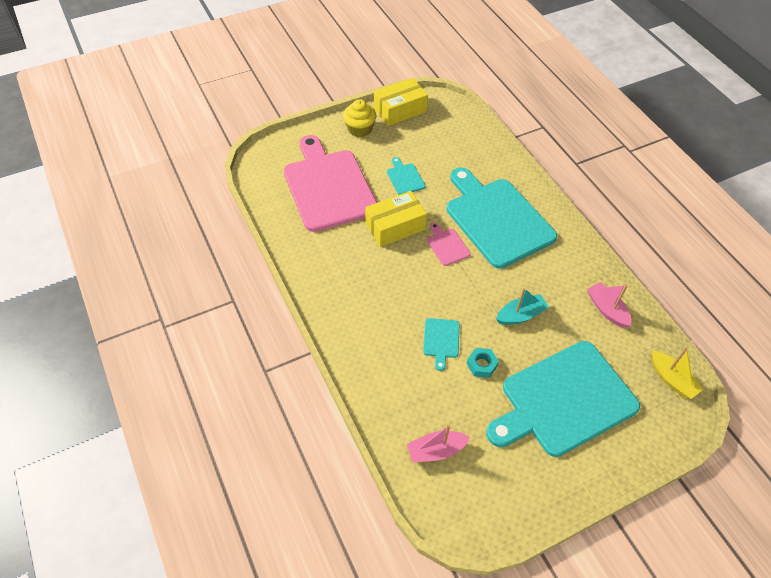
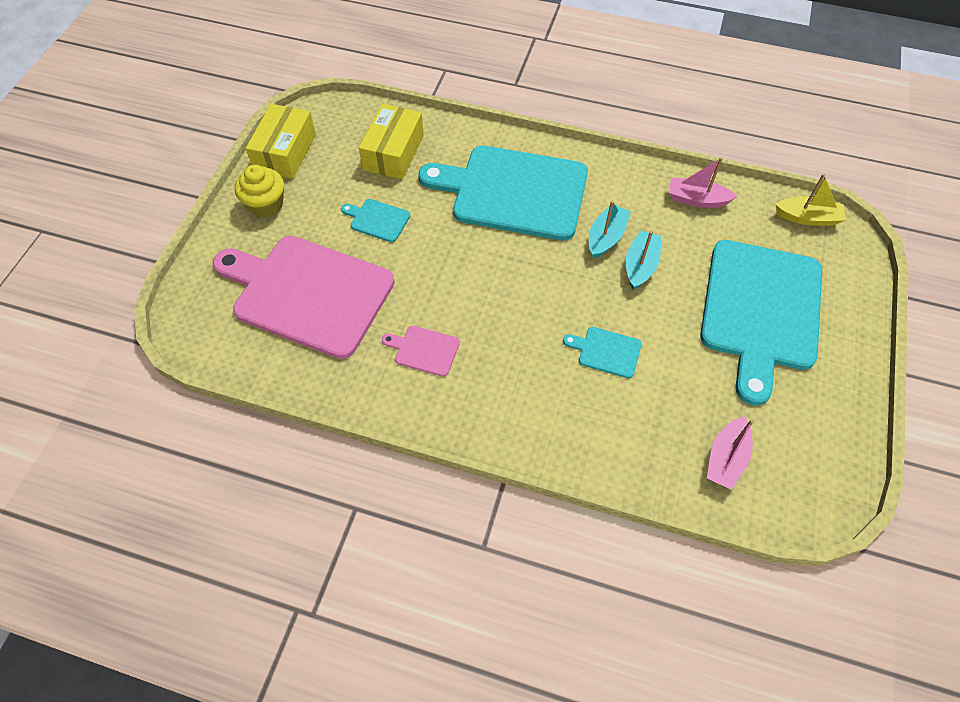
camera: 45 degrees left, 5 degrees up
(395, 226) = (429, 278): yellow box -> yellow box (393, 152)
(441, 340) = (606, 351): turquoise cutting board -> turquoise cutting board turned 150 degrees clockwise
(447, 245) = (500, 255): pink cutting board -> pink cutting board (424, 350)
(481, 365) = (665, 342): turquoise nut -> none
(520, 284) = (606, 237): none -> turquoise boat

